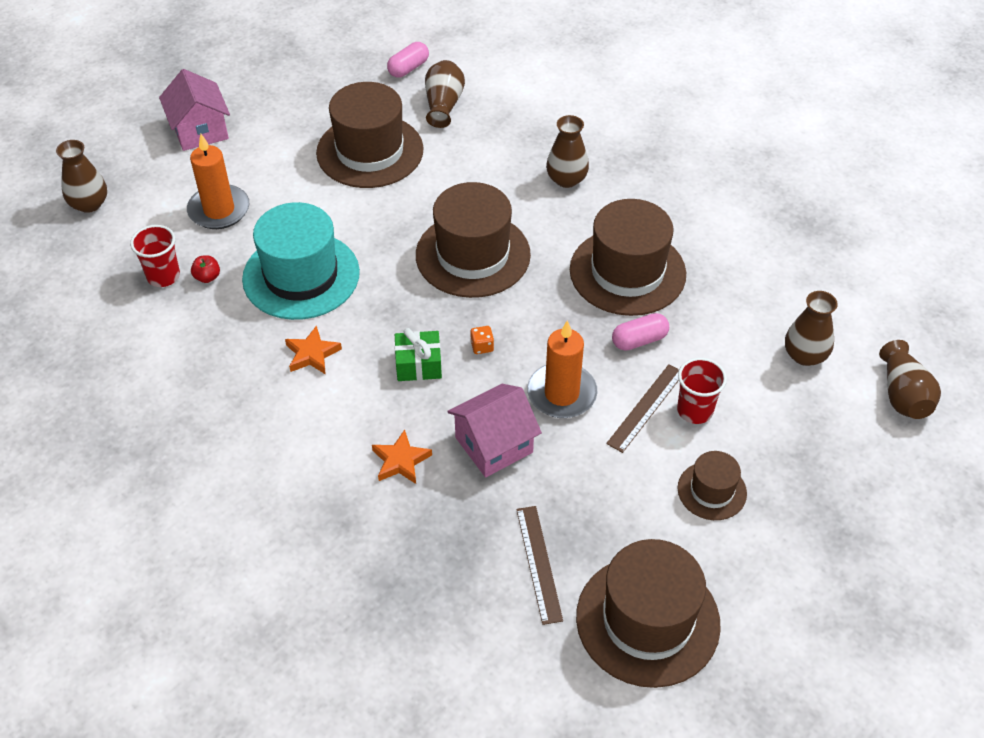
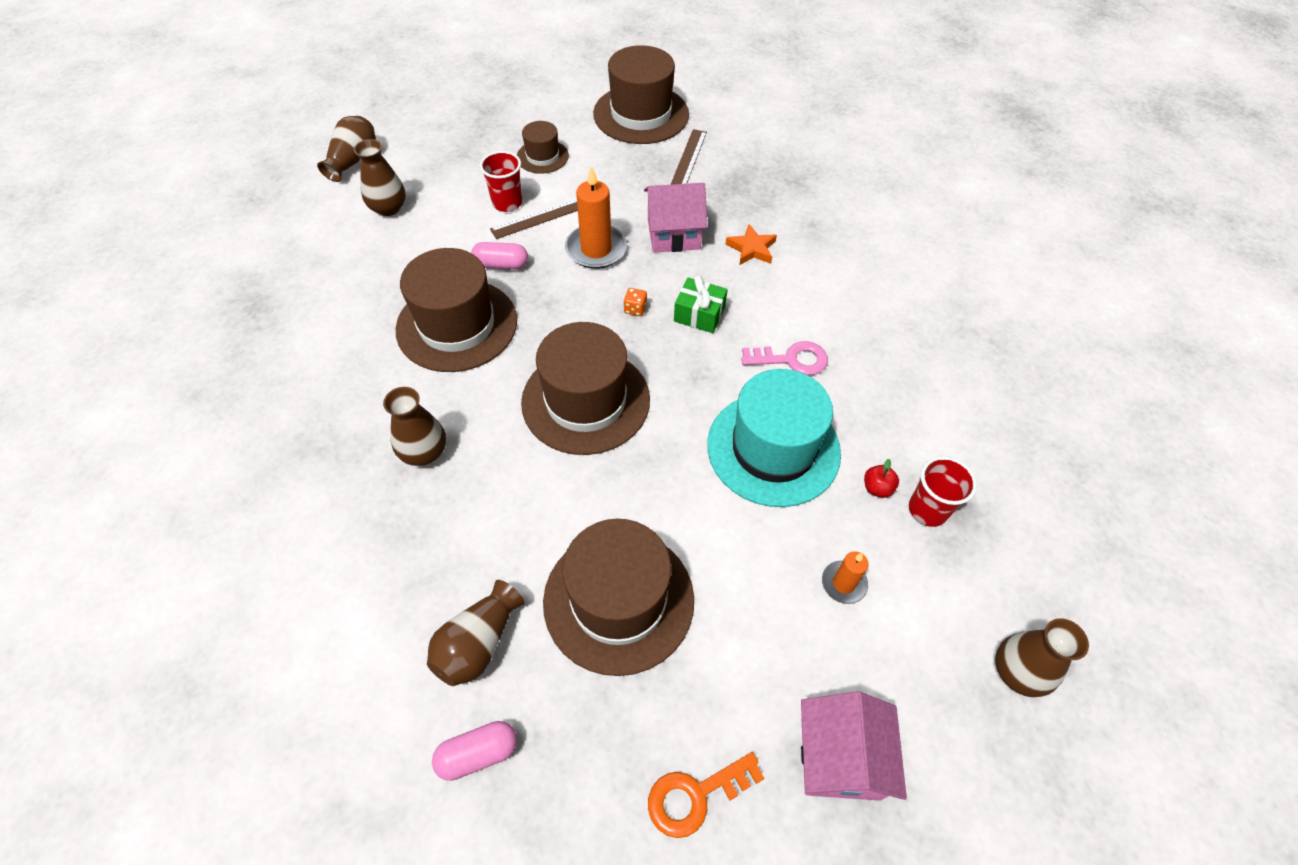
camera: 155 degrees left, 5 degrees up
(219, 210) = (843, 583): orange candle -> orange candle, size x0.56
(279, 92) = (695, 795): none -> orange key
(312, 354) = (791, 359): orange star -> pink key

